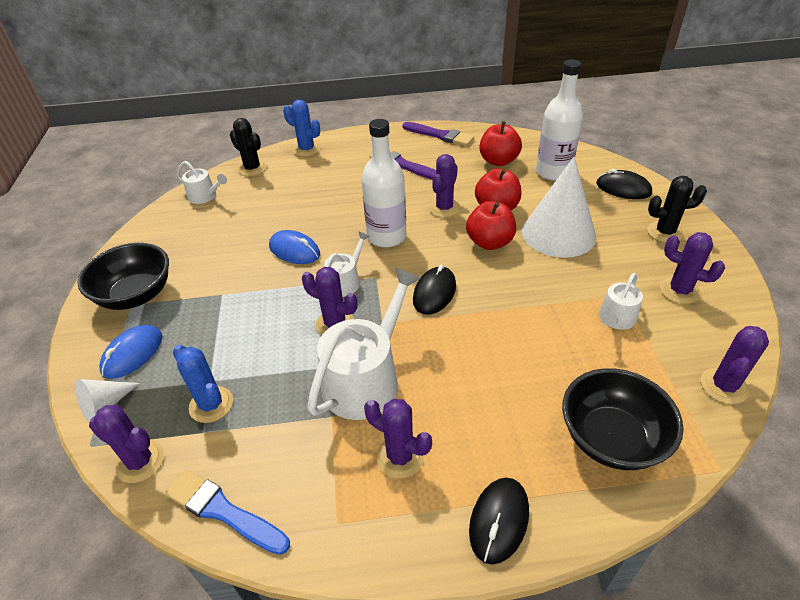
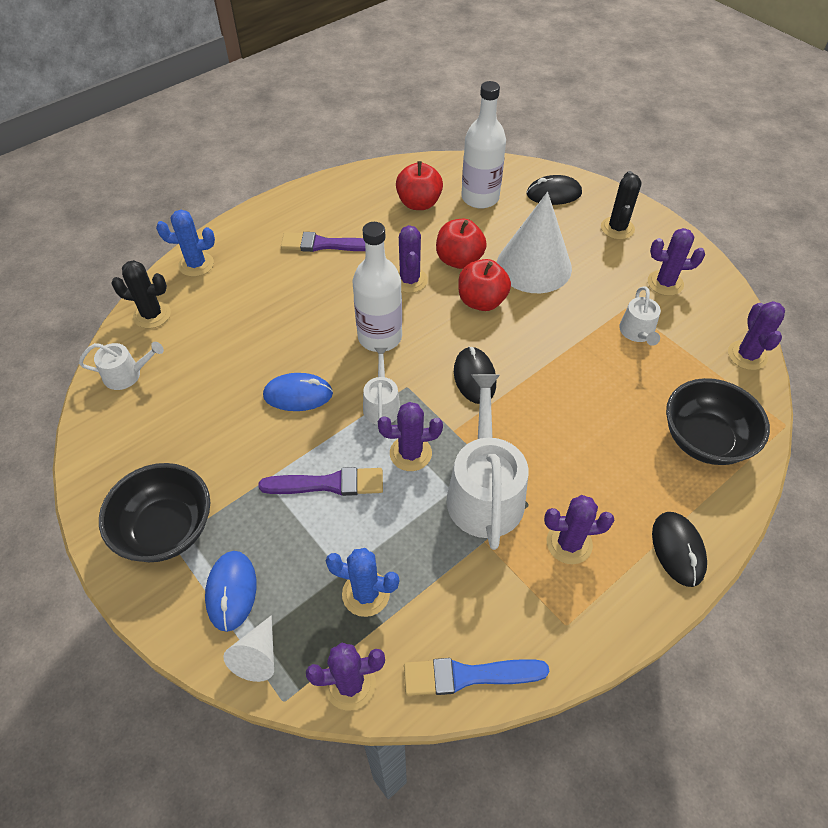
camera: 35 degrees left, 10 degrees up
(440, 135) = (334, 192): purple brush -> purple brush (328, 484)
(664, 232) = (617, 228): black cactus -> black cactus turned 45 degrees counterclockwise

